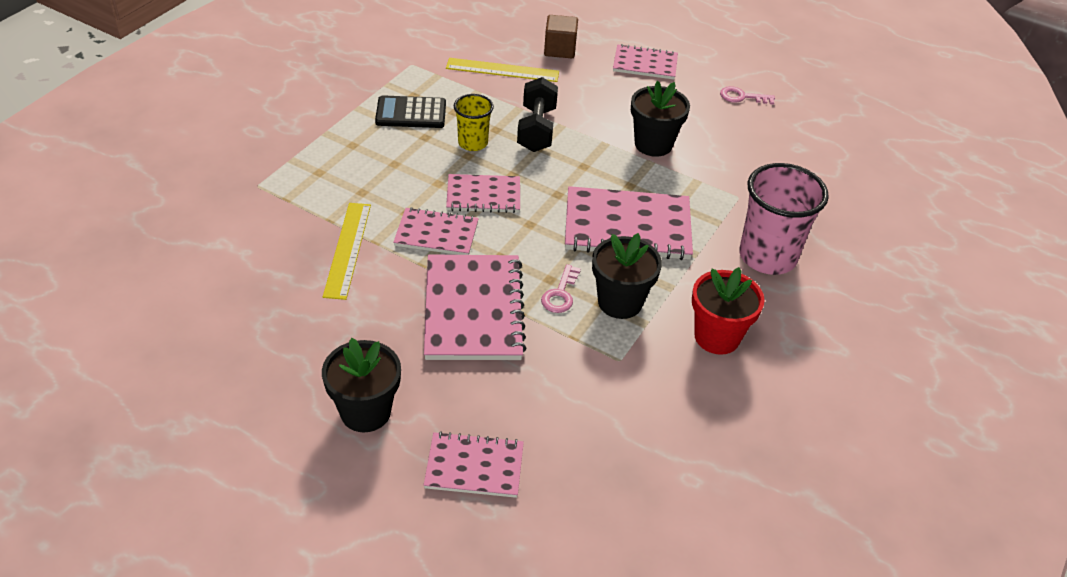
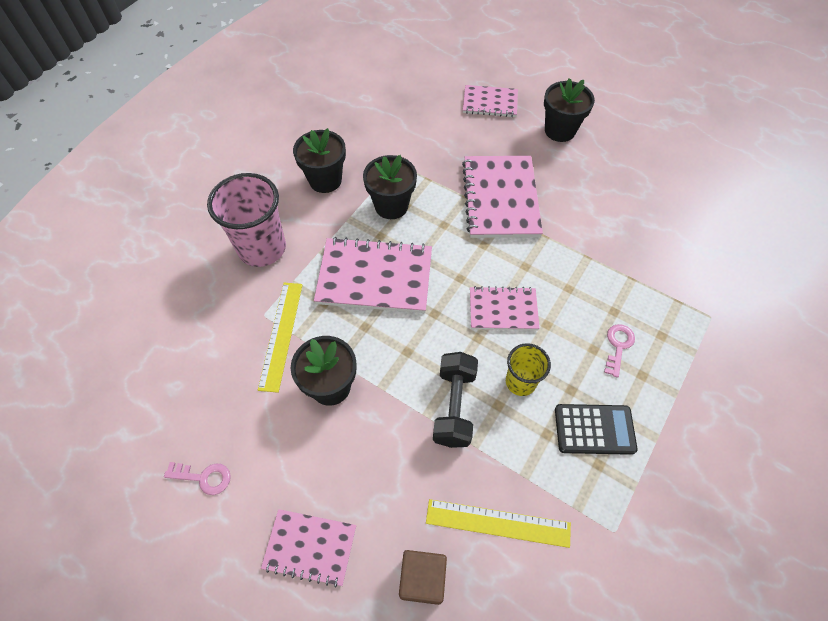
camera: 175 degrees left, 15 degrees up
(347, 249) = (607, 249): yellow ruler -> yellow ruler (281, 335)
(436, 234) = (538, 266): pink notebook -> none
(560, 294) = (436, 212): pink key -> pink key (618, 346)
(717, 337) = (325, 180): red flower pot -> black flower pot

